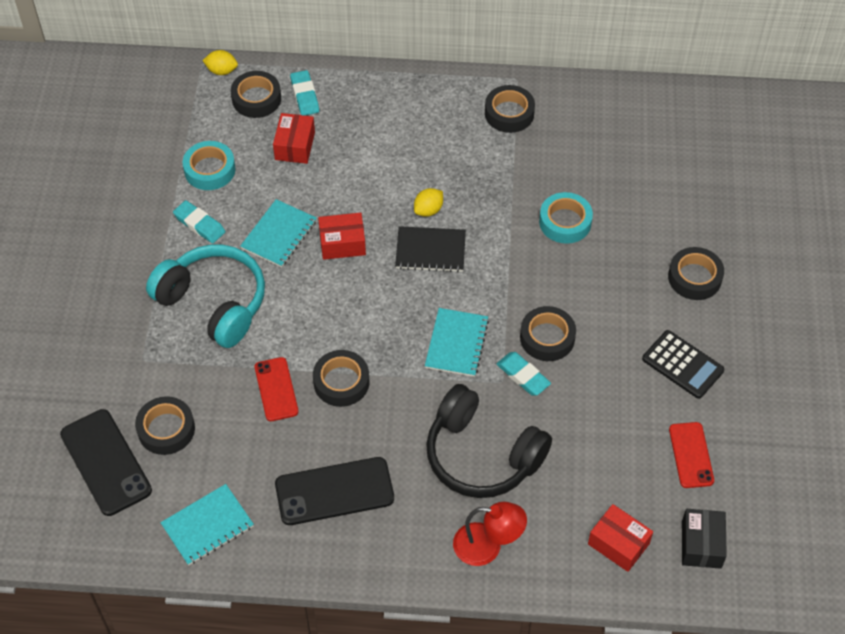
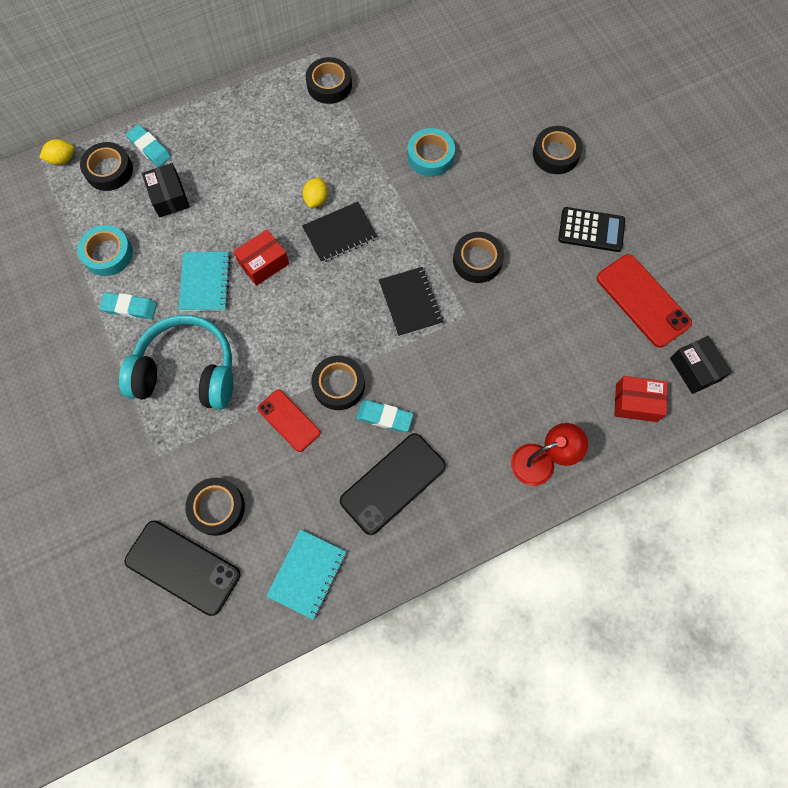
camera: 30 degrees left, 15 degrees up
(295, 146) = (169, 197): red box -> black box
(456, 343) = (410, 302): turquoise notebook -> black notebook
(482, 455) = (489, 386): black headphones -> none
(523, 376) = (479, 302): turquoise eraser -> turquoise eraser (384, 417)
(691, 455) = (643, 300): red phone -> red phone, size x1.58

